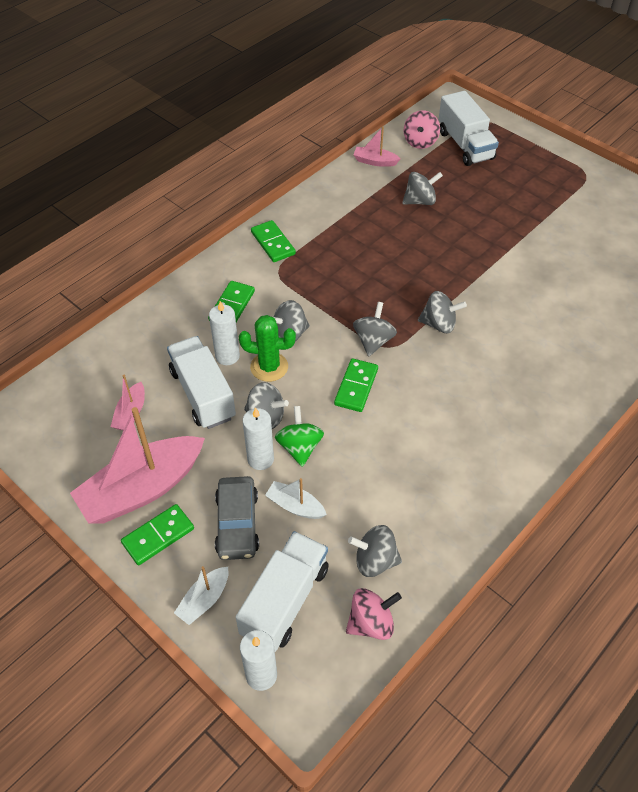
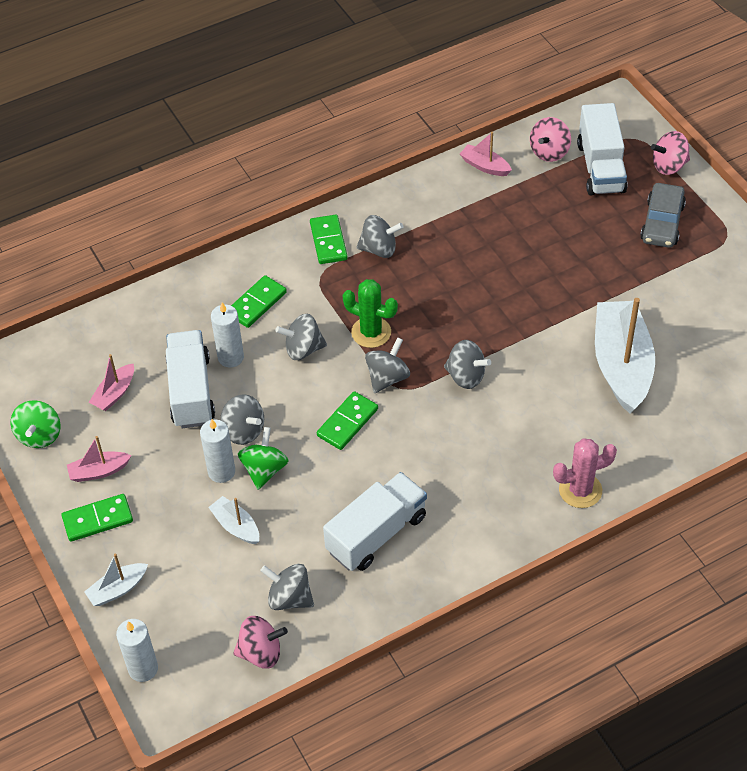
camera: 20 degrees right, 0 degrees up
(71, 470) = (39, 435): none -> green spinning top
(142, 489) = (99, 471): pink boat -> pink boat, size x0.46
(237, 523) = (175, 527): grey car -> grey car (662, 223)
(269, 367) = (268, 379): green cactus -> green cactus (371, 332)
(285, 600) = (190, 610): white truck -> white truck (376, 534)
(420, 201) = (514, 227): grey spinning top -> grey spinning top (379, 249)
(515, 134) = (669, 166): none -> pink spinning top
(559, 286) = (621, 365): none -> white boat
(580, 394) = (580, 490): none -> pink cactus

